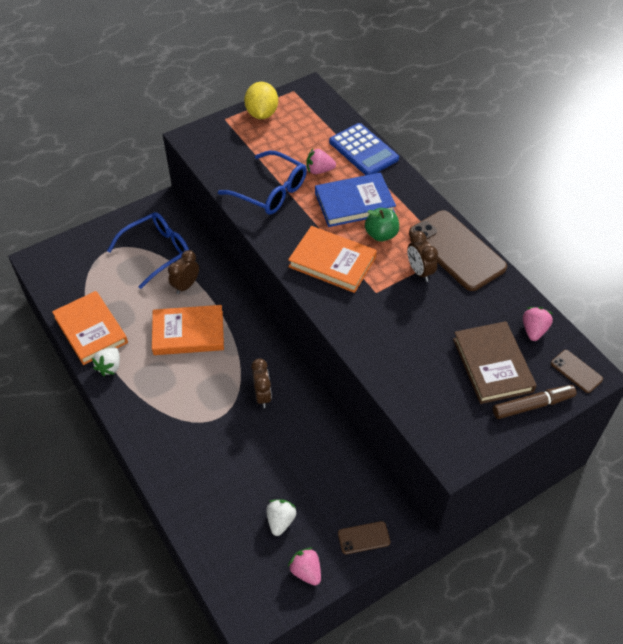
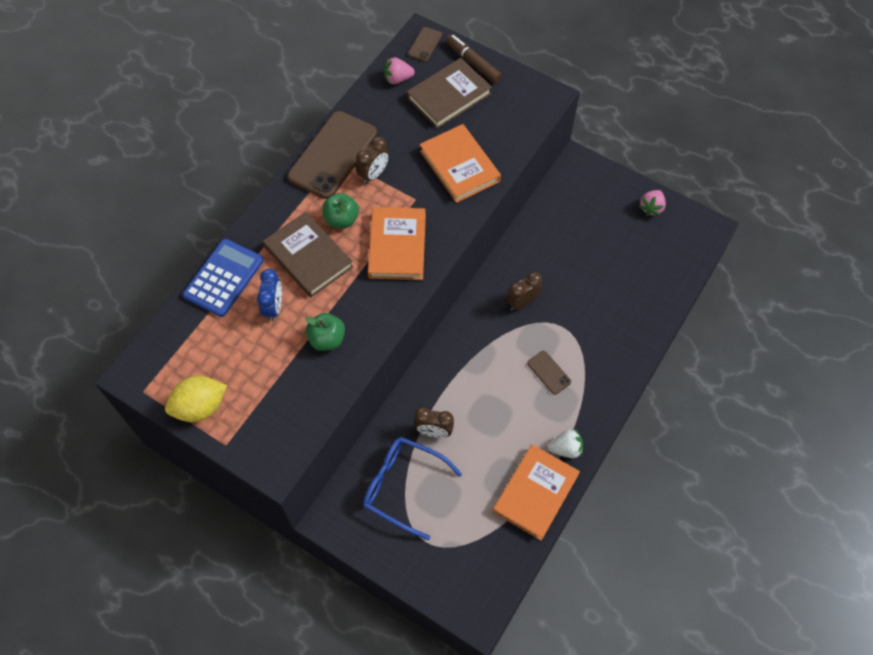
camera: 115 degrees left, 10 degrees up
(188, 333) = (490, 398): orange book -> orange book (459, 166)
(271, 192) = (327, 339): blue glasses -> green apple
(280, 521) = (624, 240): white strawberry -> none
(319, 170) = (274, 307): pink strawberry -> blue clock
(354, 203) = (308, 257): blue book -> brown book
(363, 538) = (603, 182): brown phone -> brown phone (549, 372)

